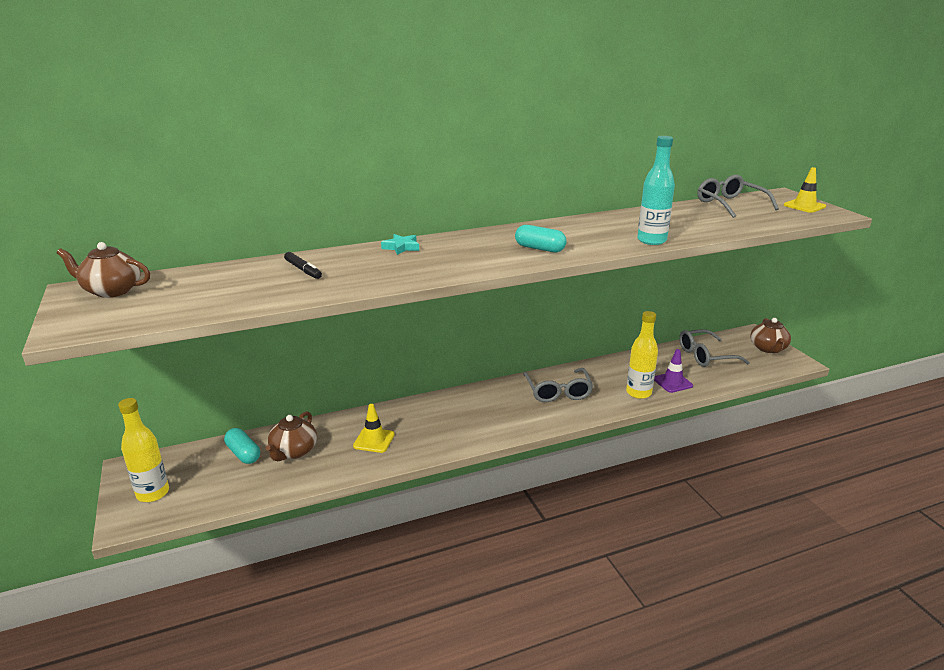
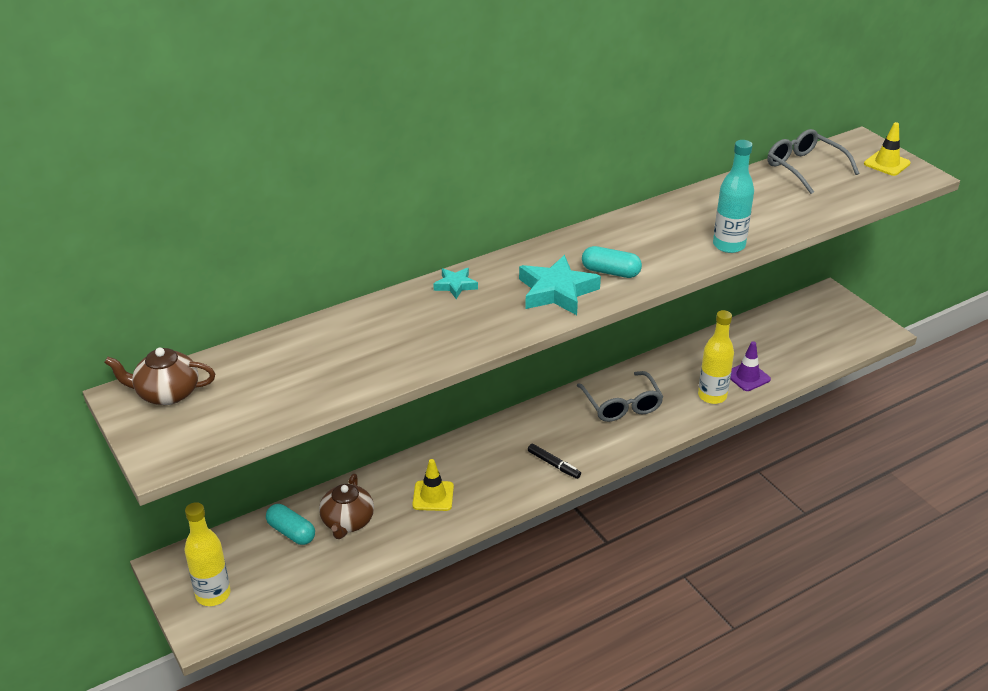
camera: 10 degrees left, 10 degrees up
(303, 270) = (362, 336): black marker -> black marker (553, 465)
(486, 256) = (556, 291): none -> turquoise star
(705, 356) = (779, 333): grey glasses -> none
(768, 348) = (848, 315): brown teapot -> none

